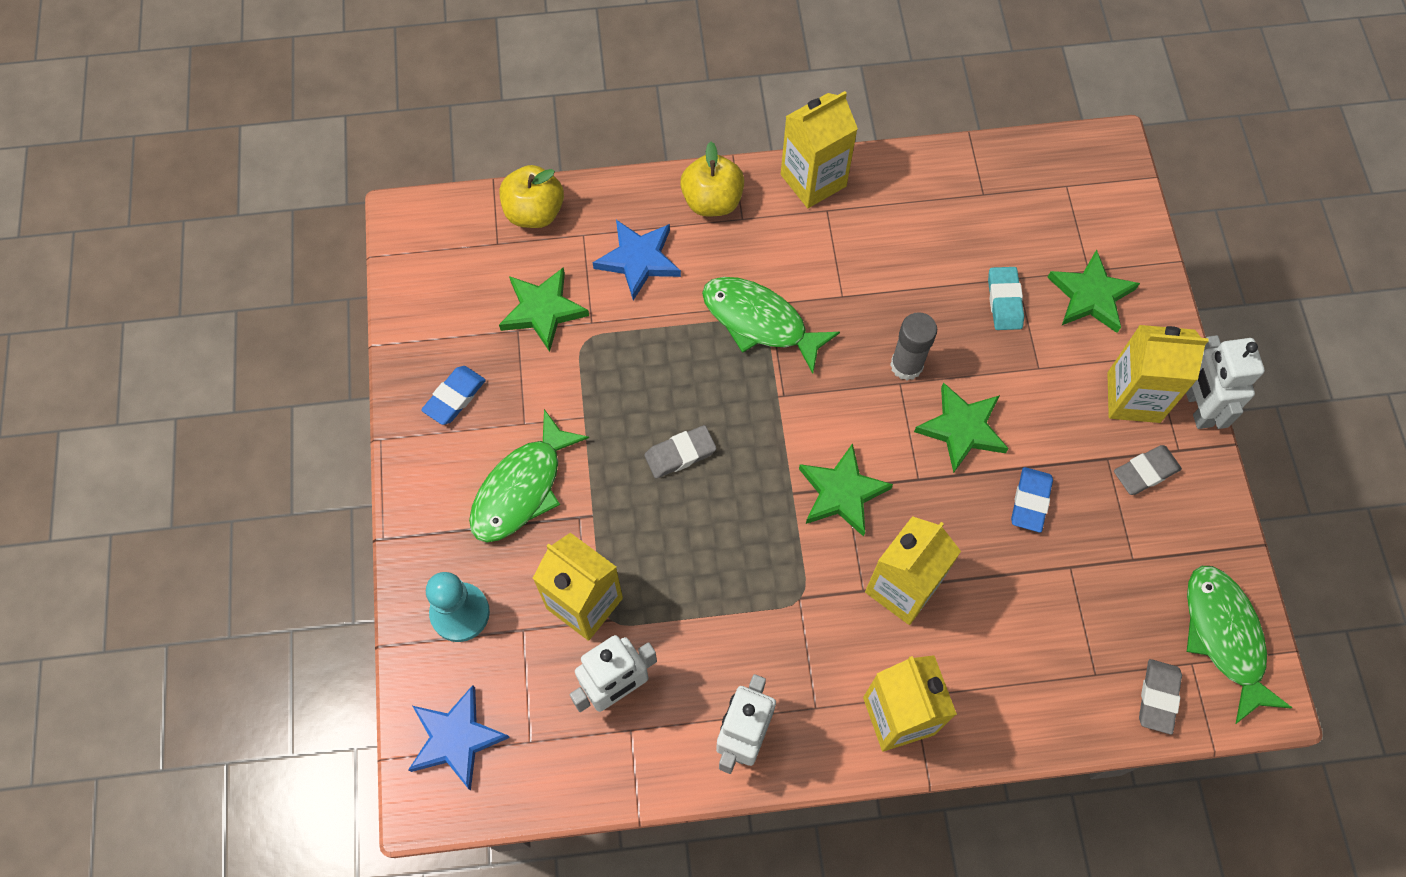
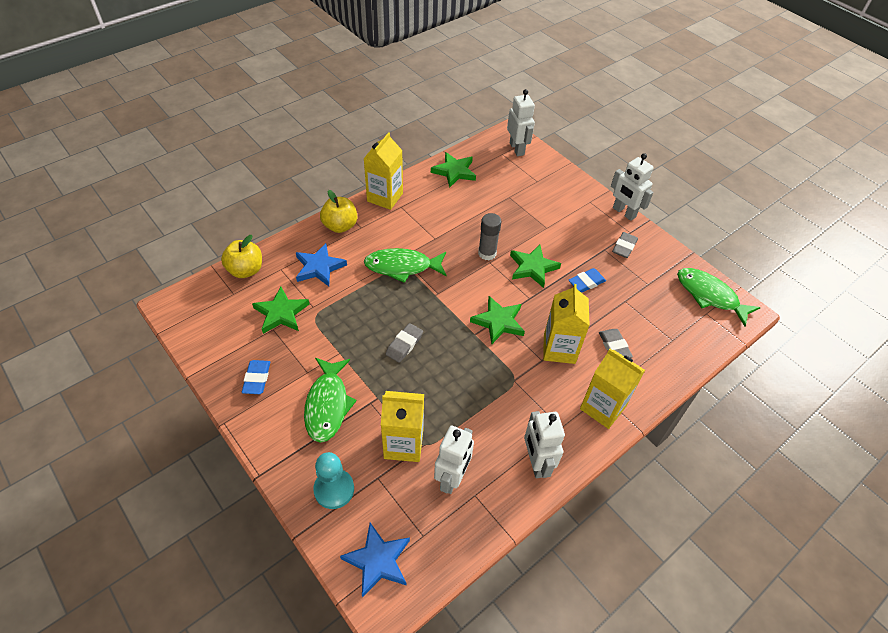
camera: 35 degrees left, 15 degrees down
(1004, 301) = (510, 208): turquoise eraser -> none
(1030, 501) = (586, 282): blue eraser -> blue eraser turned 75 degrees clockwise
(1091, 296) = (546, 190): green star -> green star (454, 172)
(1100, 188) = (517, 149): none -> white robot
(1133, 397) = (595, 221): yellow carton -> none
(1158, 697) = (705, 335): grey eraser -> grey eraser (614, 346)

